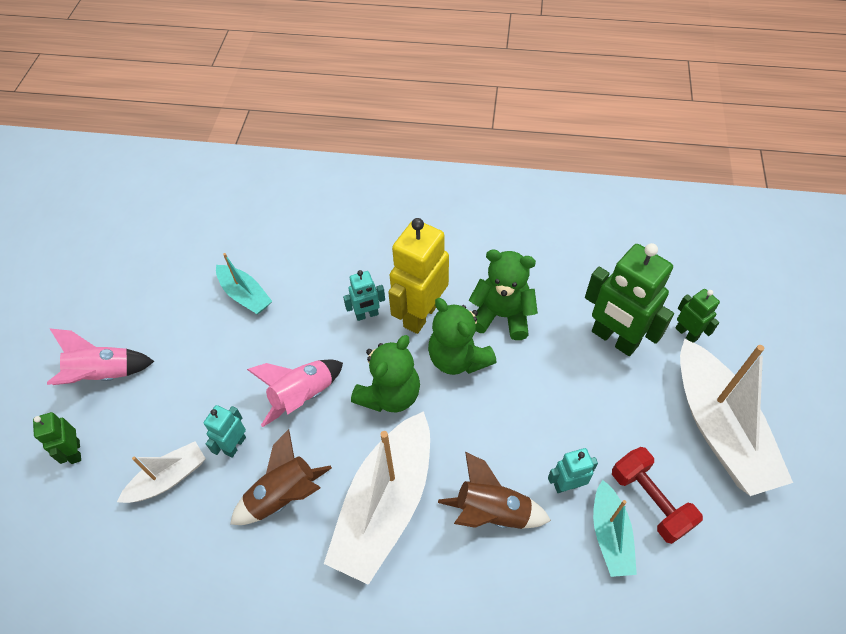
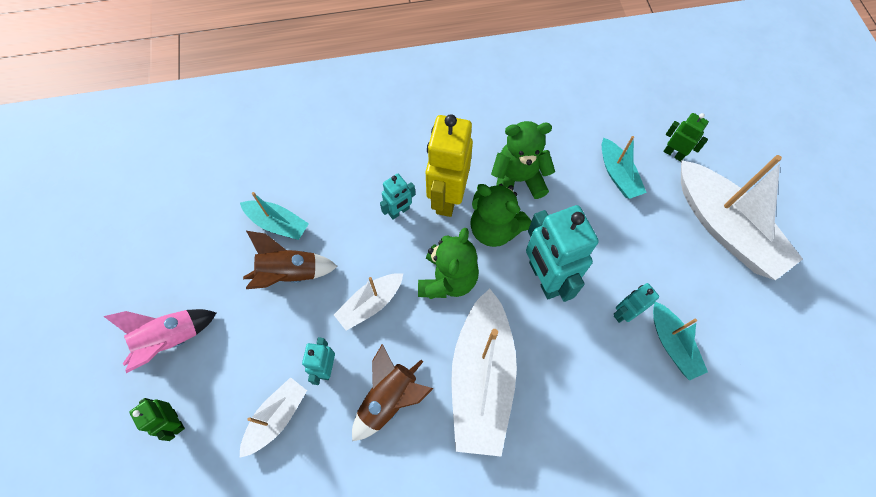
camera: 20 degrees left, 10 degrees up
(303, 396) = (370, 304): pink rocket -> white boat
(492, 422) = (544, 278): none -> turquoise robot
(492, 512) = (572, 355): brown rocket -> brown rocket (290, 273)
(614, 339) = (618, 175): green robot -> turquoise boat
(650, 501) = (693, 306): red dumbbell -> none

